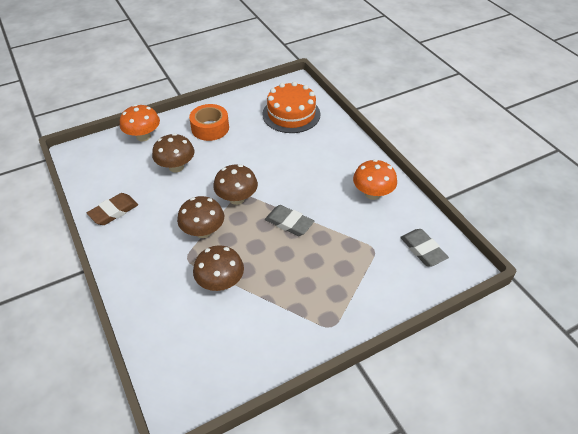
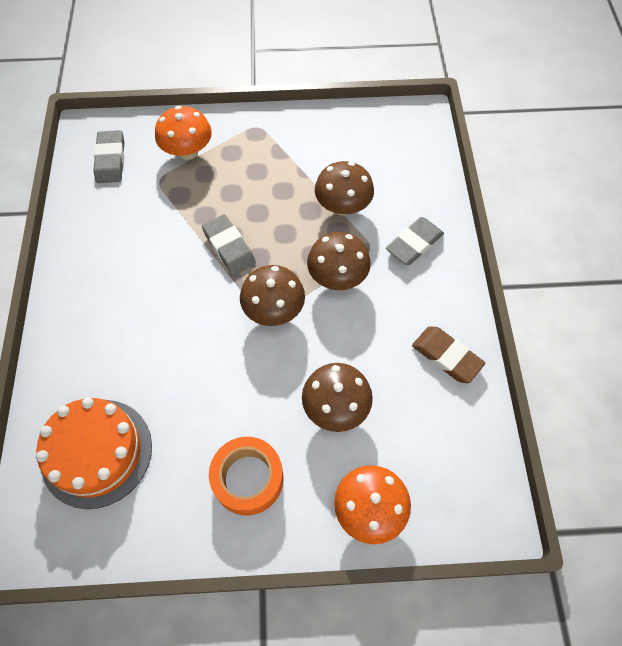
camera: 155 degrees left, 15 degrees up
(114, 211) = (446, 356): brown eraser -> brown eraser turned 60 degrees clockwise
(153, 274) = (414, 244): none -> grey eraser
(372, 194) = (101, 247): orange mushroom -> orange mushroom (188, 151)

